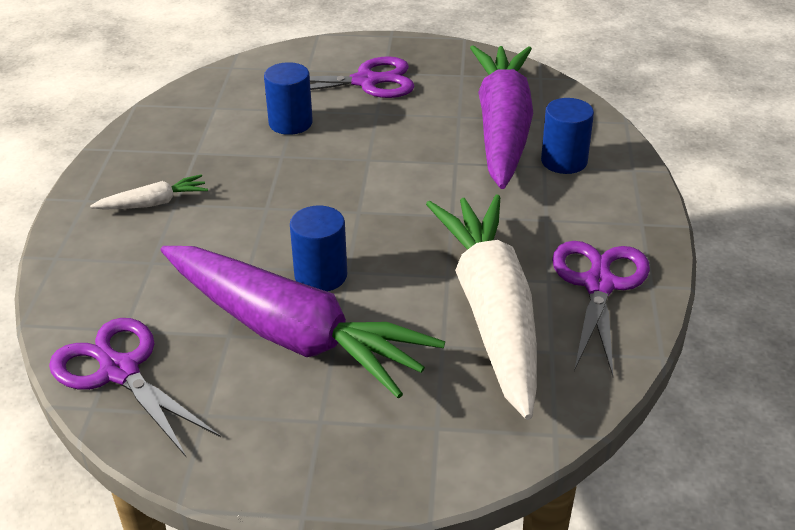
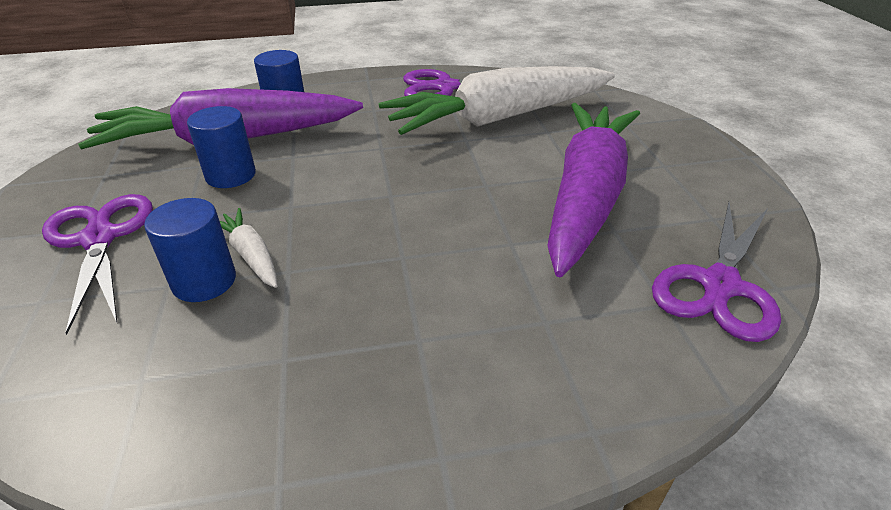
camera: 105 degrees left, 0 degrees up
(153, 203) = (425, 363): white carrot -> white carrot (250, 255)
(321, 276) = (500, 197): blue cylinder -> blue cylinder (231, 175)

